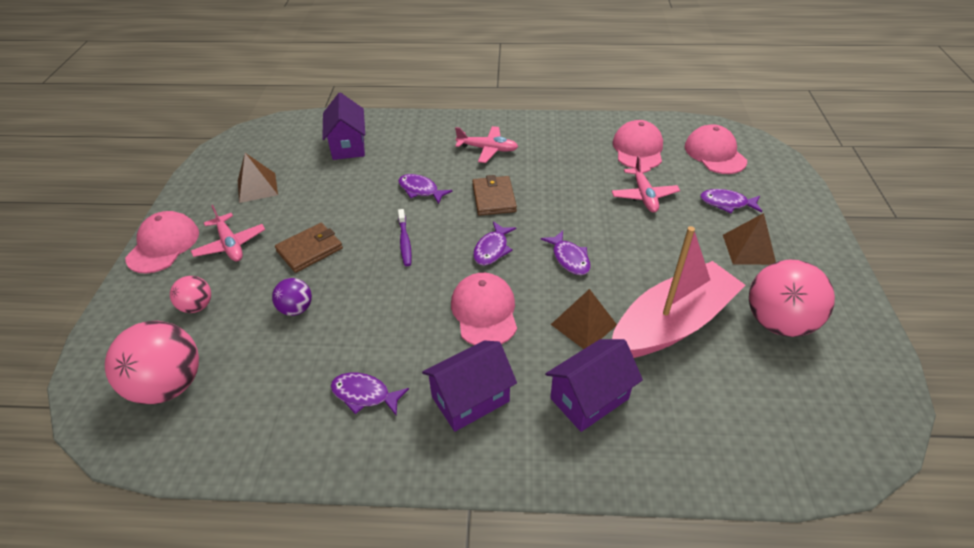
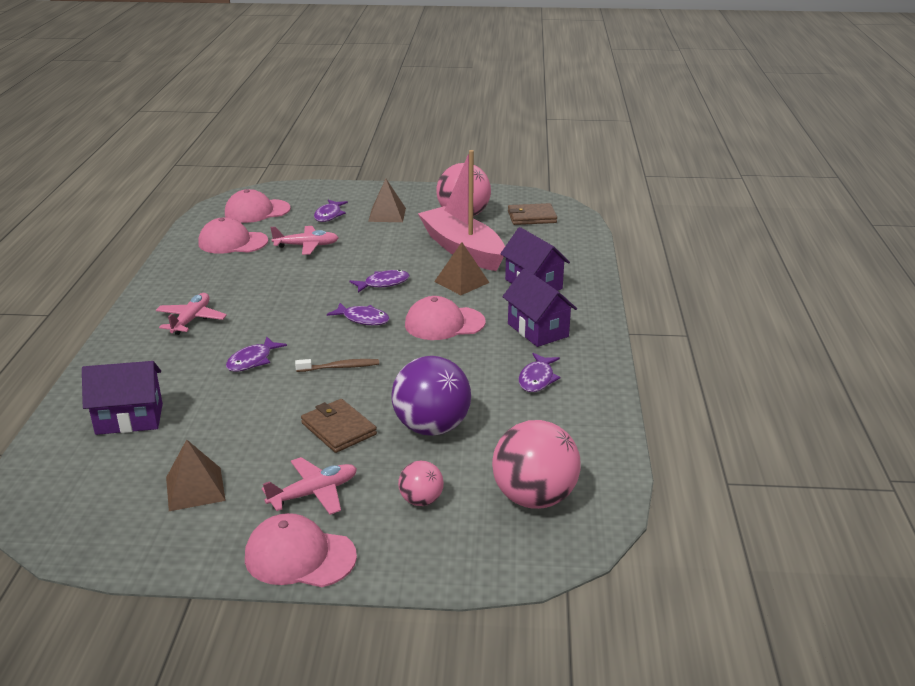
camera: 90 degrees left, 15 degrees down
(296, 309) = (431, 427): purple ball -> purple ball, size x1.93
(405, 242) = (340, 367): purple toothbrush -> brown toothbrush
(493, 198) = (283, 317): brown wallet -> brown wallet (531, 217)

